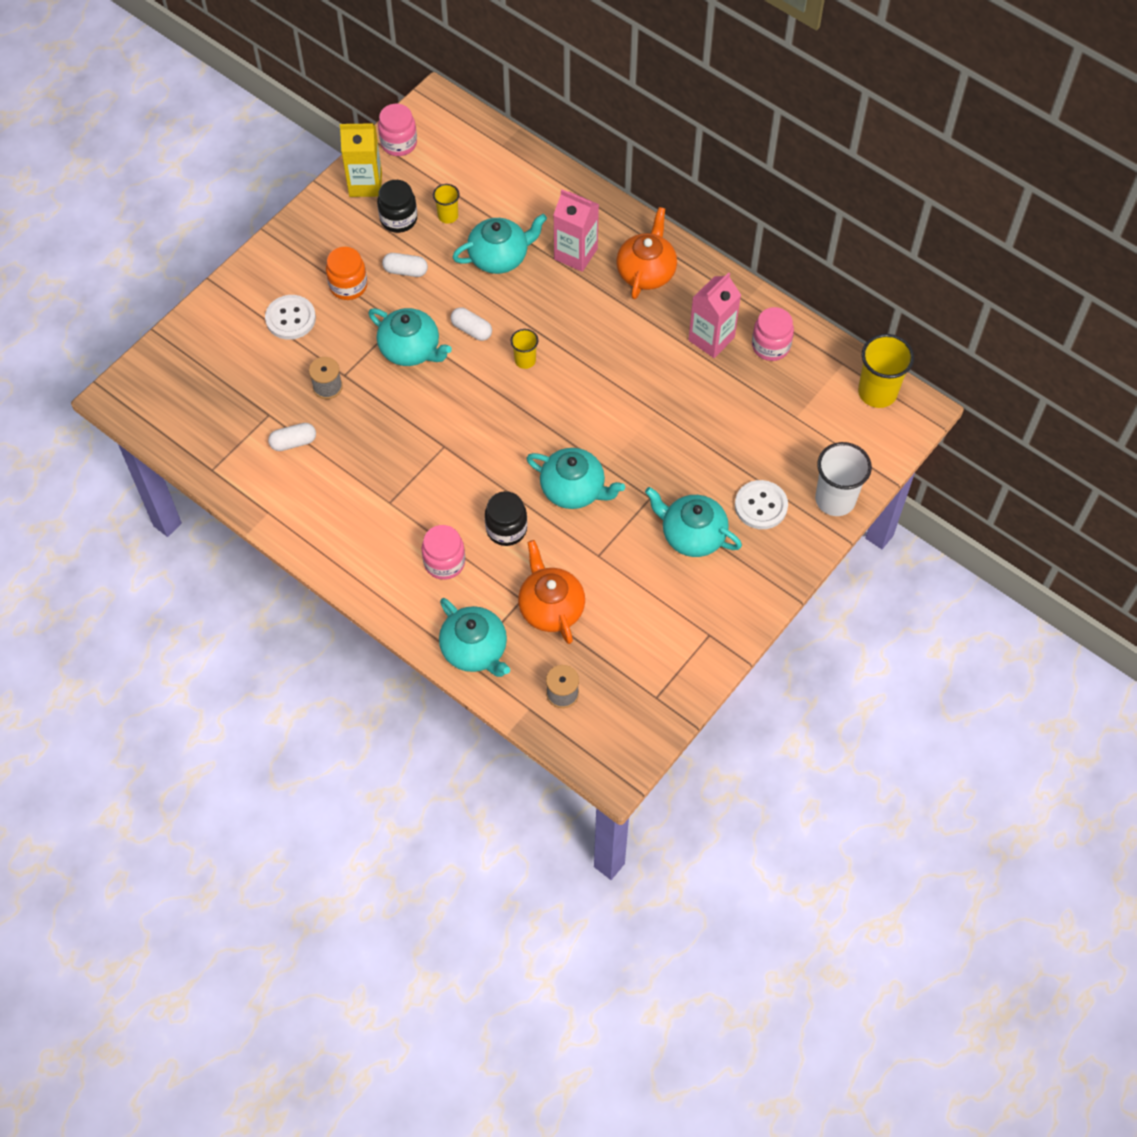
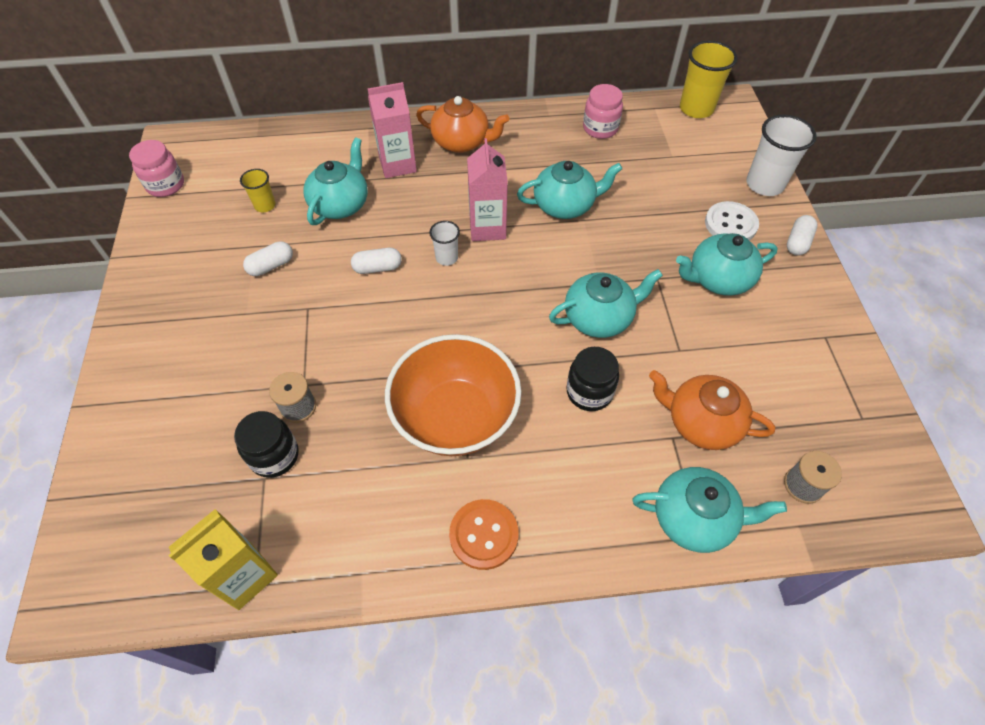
camera: 45 degrees left, 5 degrees down
(290, 318) = (199, 378): white button -> none
(293, 442) = (317, 483): white capsule -> white capsule (797, 242)
(348, 286) = (230, 312): orange jar -> none
(351, 551) = (484, 535): none -> orange button
(365, 184) = (165, 230): yellow carton -> yellow carton (245, 576)
(398, 219) = (223, 234): black jar -> black jar (274, 456)
(409, 473) = (455, 417): none -> orange bowl
(411, 349) = (342, 319): turquoise teapot -> turquoise teapot (565, 205)
(444, 562) = (576, 466): pink jar -> none
(525, 360) = (446, 258): yellow cup -> white cup
(646, 272) = (462, 142): orange teapot -> orange teapot turned 135 degrees clockwise
(711, 339) = (558, 150): pink carton -> pink carton (487, 228)

